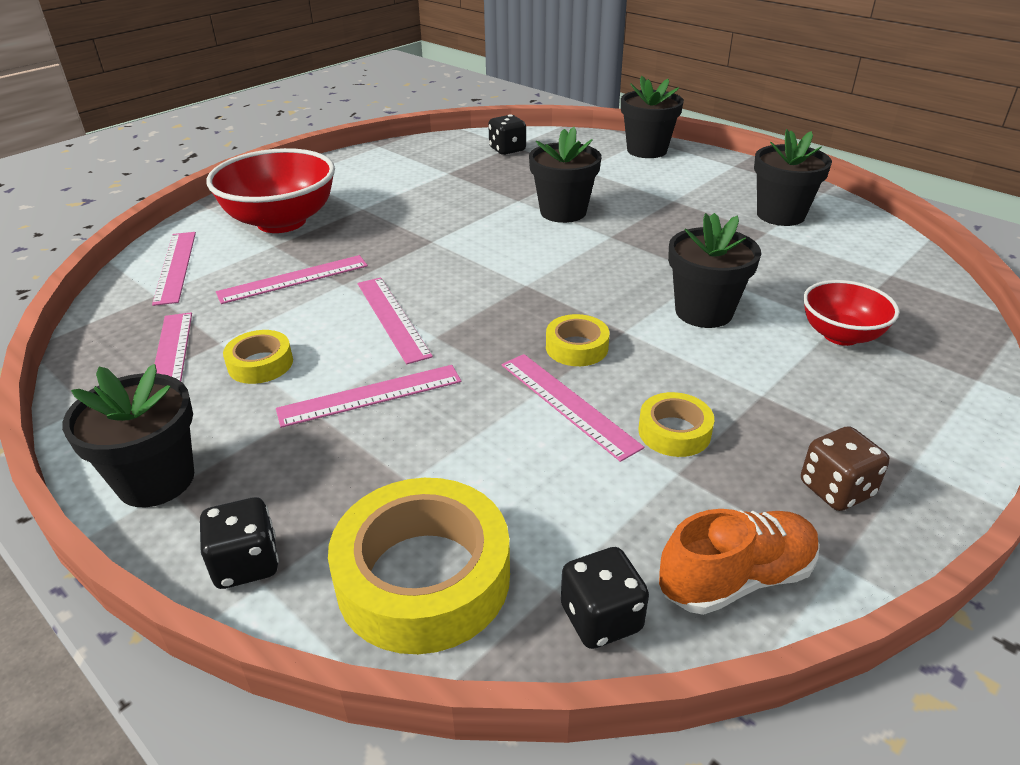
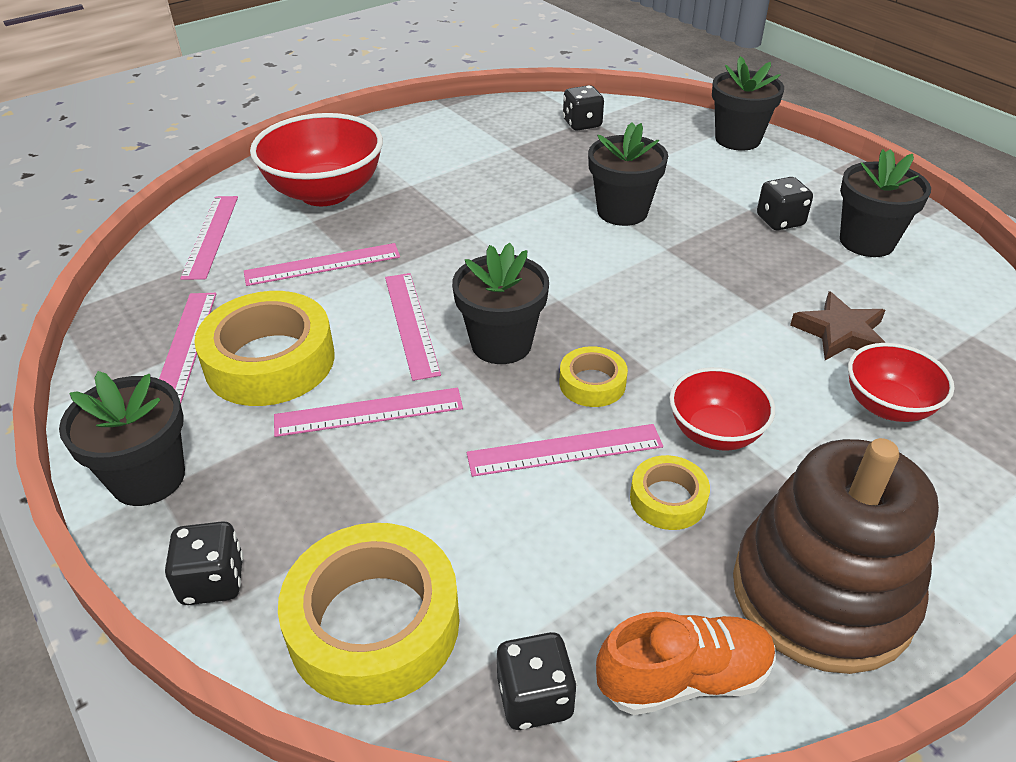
camera: 10 degrees right, 5 degrees up
(260, 364) = (270, 361): yellow tape -> yellow tape, size x1.99
(567, 404) = (565, 450): pink ruler -> pink ruler turned 75 degrees counterclockwise
(699, 373) = (715, 433): none -> red bowl
(702, 206) = (780, 221): none -> black dice
(703, 312) = (742, 357): black flower pot -> black flower pot (501, 344)
(782, 284) = (840, 333): none -> brown star
(836, 489) = (822, 593): brown dice -> brown stacking toy

